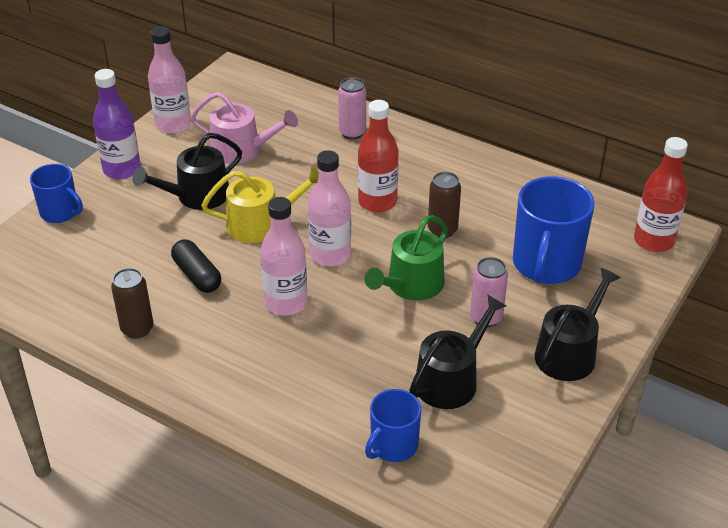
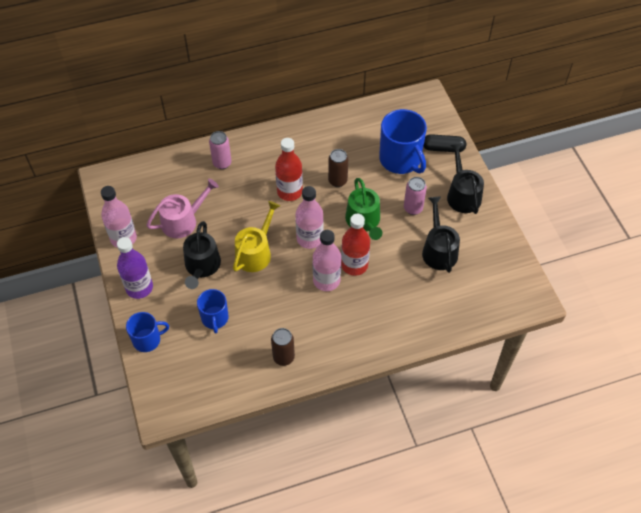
camera: 50 degrees left, 15 degrees up
(197, 275) = (268, 306): black capsule -> black capsule (443, 148)
(393, 446) = (458, 300): blue mug -> blue mug (215, 318)
(653, 241) = (424, 109): red bottle -> red bottle (354, 265)

